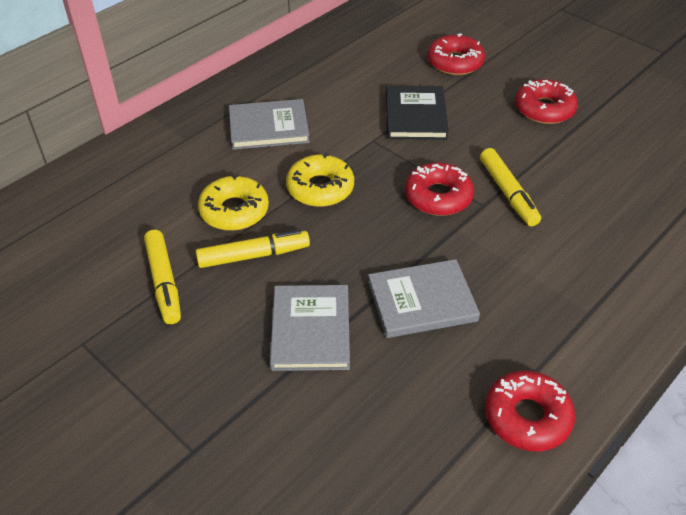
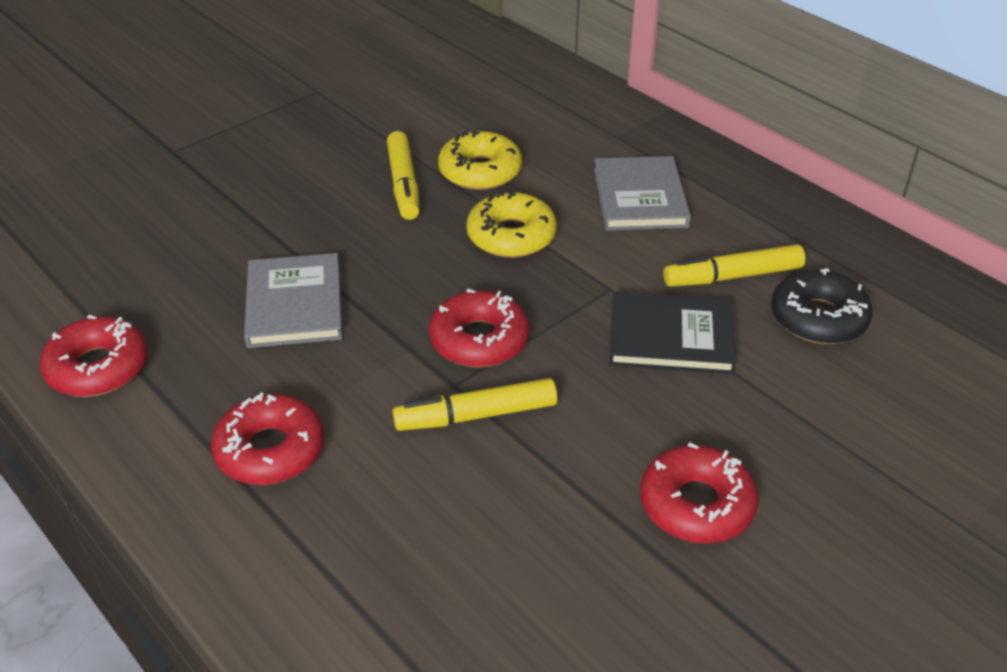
camera: 95 degrees right, 5 degrees down
(164, 282) = (380, 129): yellow marker -> yellow marker (732, 276)
(311, 330) = (282, 220): grey book -> none
(386, 62) = (818, 318): none -> black donut
(455, 62) = (834, 403): red donut -> red donut (270, 450)

